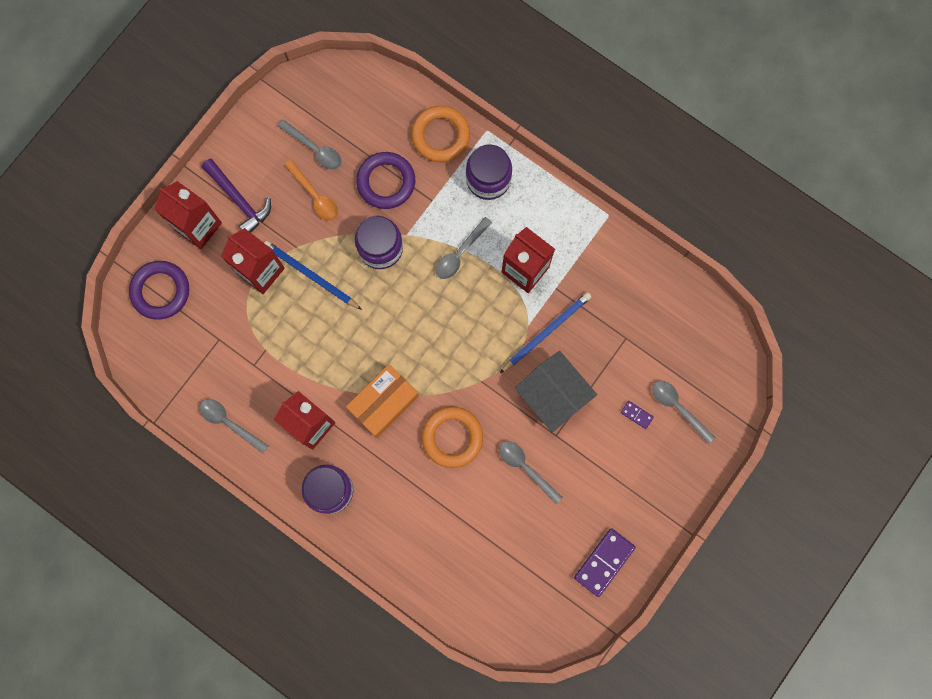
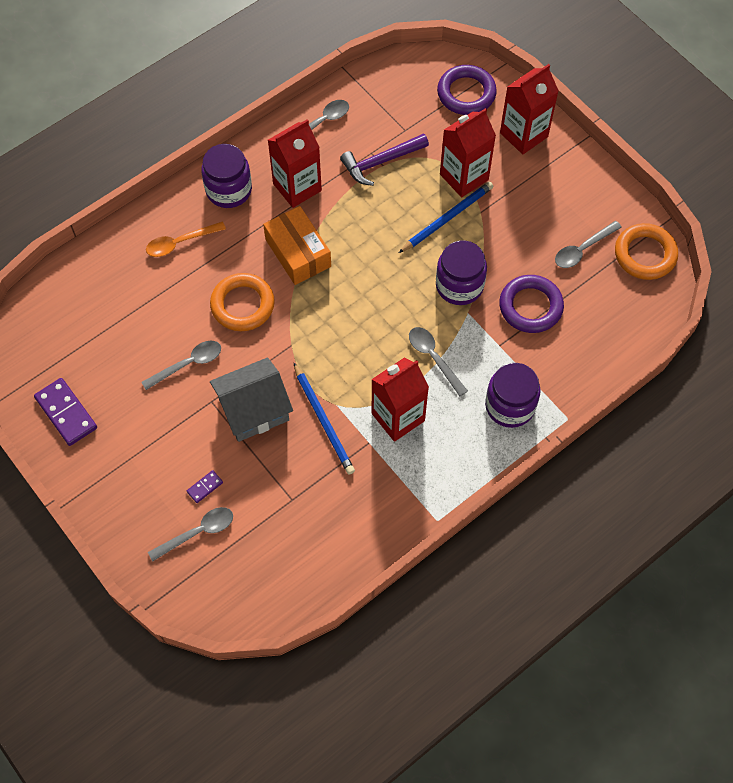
camera: 105 degrees right, 15 degrees down
(239, 200) = (542, 173): purple hammer -> purple hammer (380, 162)
(315, 196) = (531, 239): orange spoon -> orange spoon (180, 242)
(440, 136) = (571, 370): orange ring -> orange ring (645, 254)

